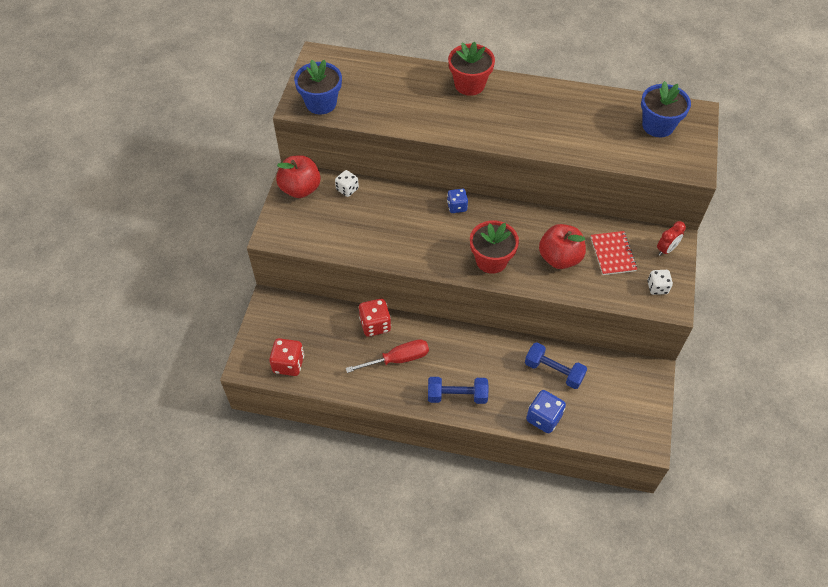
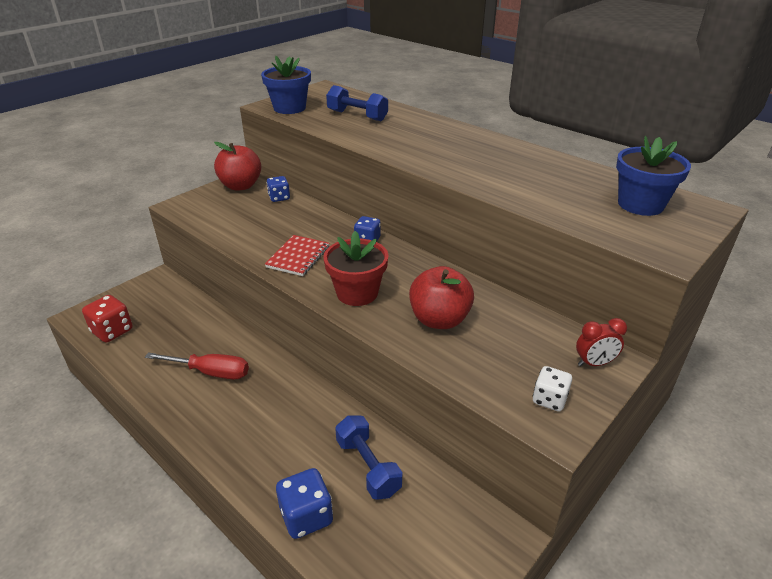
camera: 30 degrees right, 20 degrees down
(347, 189) = (279, 198): white dice -> blue dice
(375, 325) = (223, 333): red dice -> none
(457, 396) = (231, 437): blue dumbbell -> blue dumbbell (357, 116)
(469, 84) = (441, 128): red flower pot -> none
(612, 254) = (512, 340): red notebook -> red notebook (298, 257)

